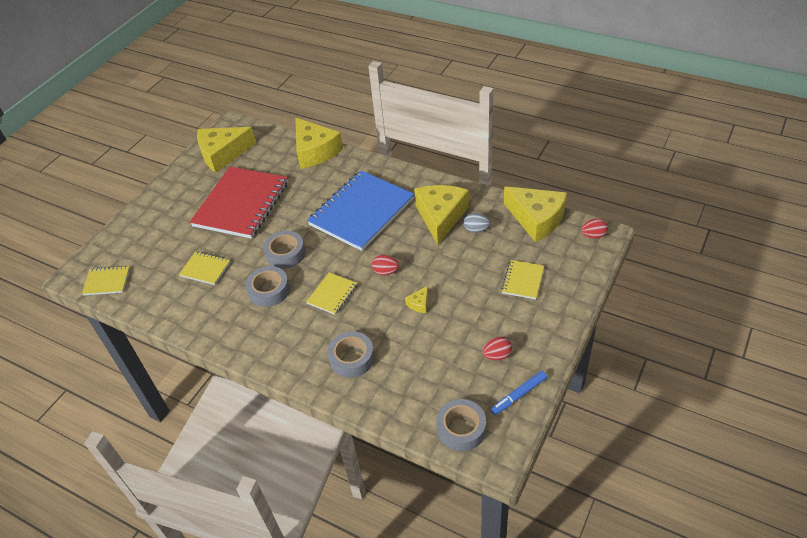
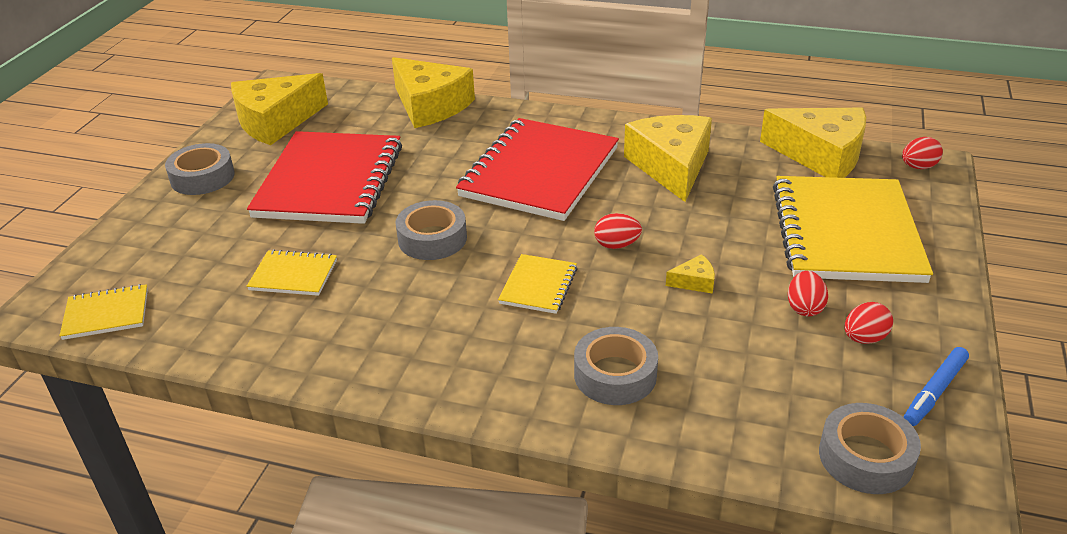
camera: 15 degrees left, 10 degrees down
(269, 290) = (422, 293): grey tape -> grey tape (202, 177)
(361, 212) = (539, 172): blue notebook -> red notebook
(419, 303) = (694, 282): yellow cheese -> yellow cheese turned 120 degrees counterclockwise
(473, 330) = (804, 308): none -> red egg
(476, 229) = (736, 176): grey egg -> none
(523, 280) = (846, 232): yellow notebook -> yellow notebook, size x2.23

